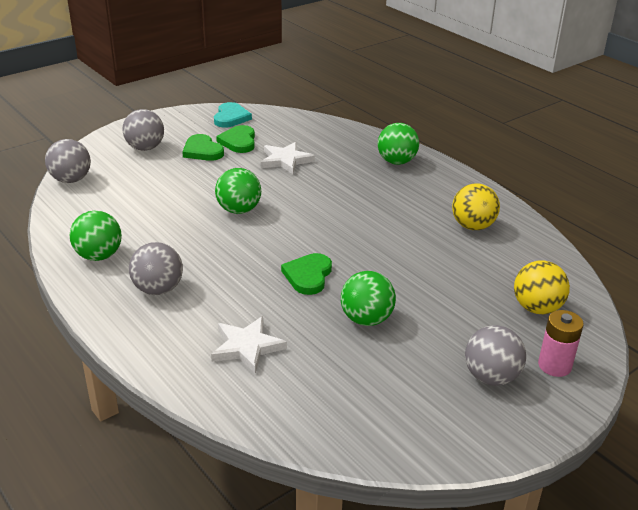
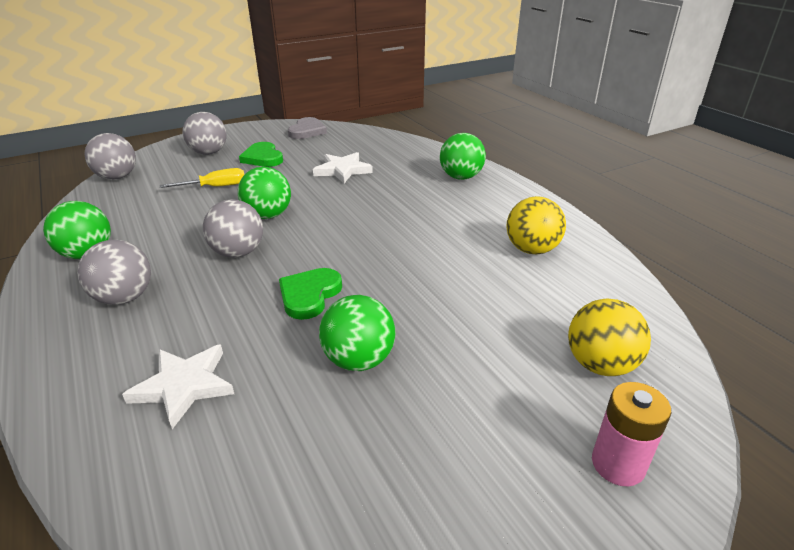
camera: 10 degrees right, 0 degrees up
(175, 184) = (216, 187): none -> yellow screwdriver
(231, 117) = (307, 131): turquoise heart -> grey heart
(238, 141) = (303, 151): green heart -> none
(491, 377) = (513, 474): grey ball -> grey ball (238, 253)

